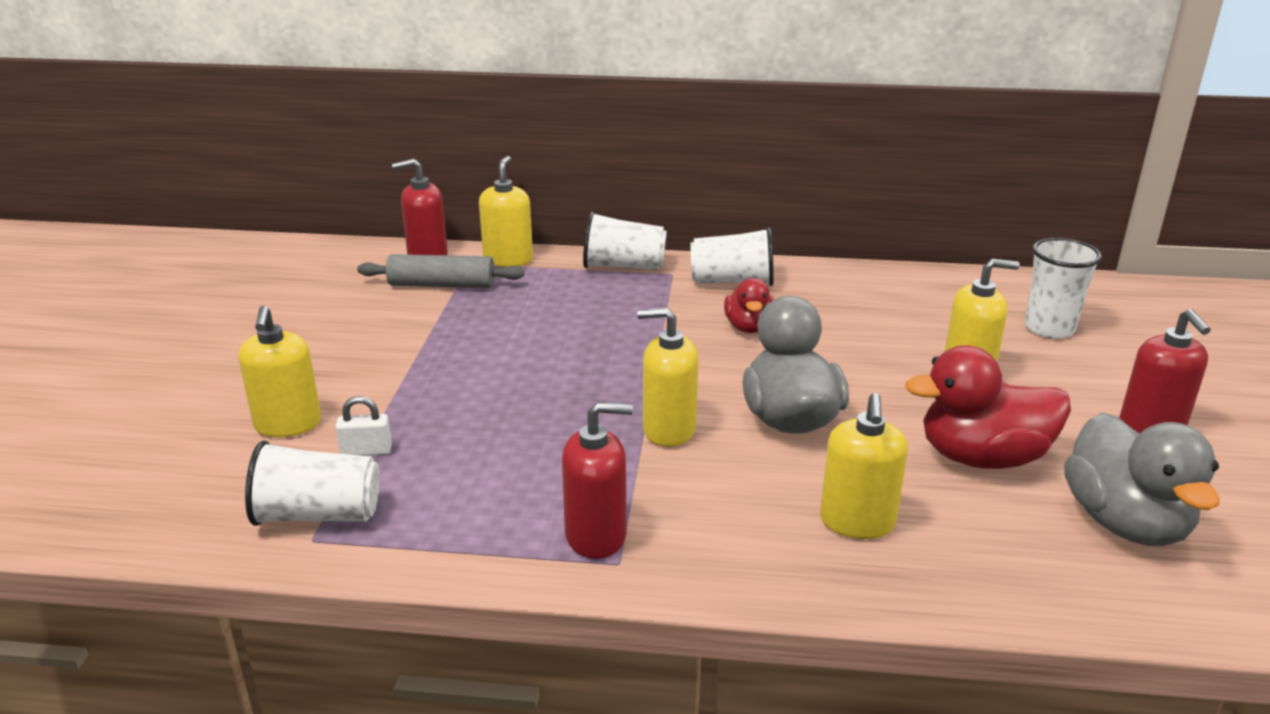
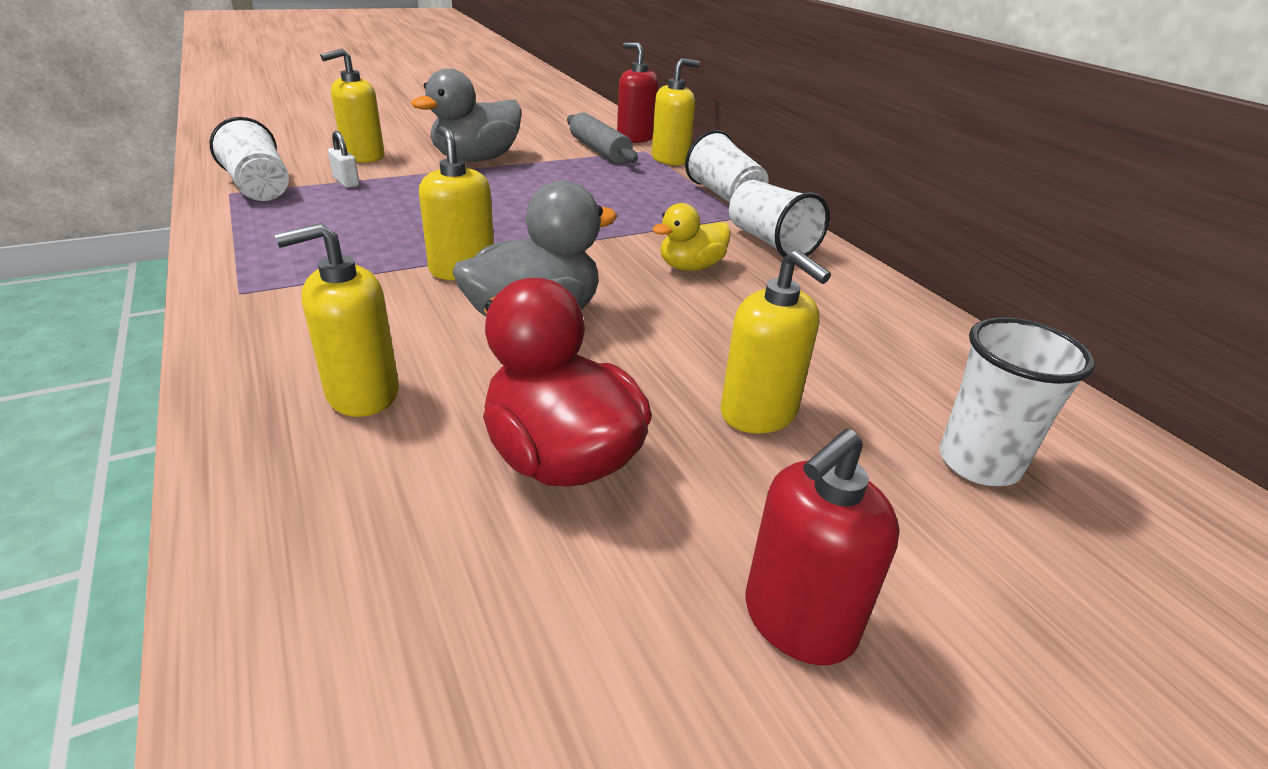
camera: 55 degrees right, 5 degrees up
(596, 536) = (275, 275): red soap dispenser -> none
(749, 327) = (691, 267): red duck -> yellow duck
(1125, 523) = (486, 623): grey duck -> grey duck (476, 159)

